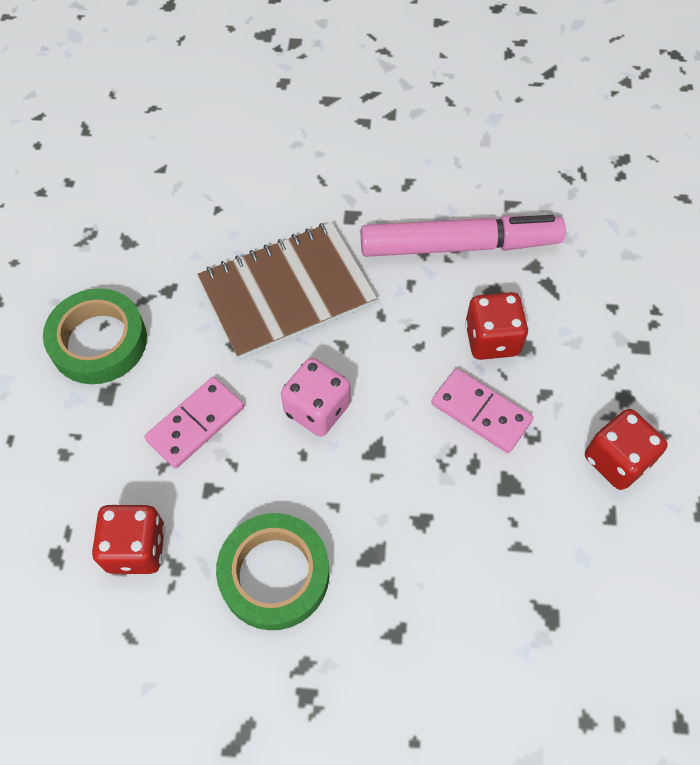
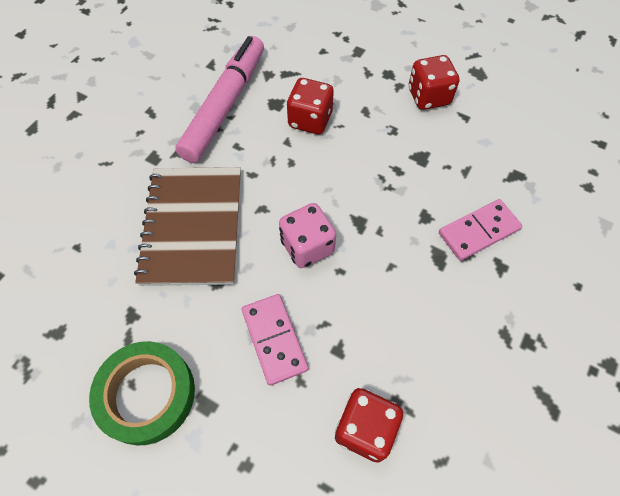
camera: 65 degrees left, 0 degrees up
(274, 574) = (429, 328): green tape -> none
(480, 412) = (361, 150): pink domino -> pink domino (478, 231)

